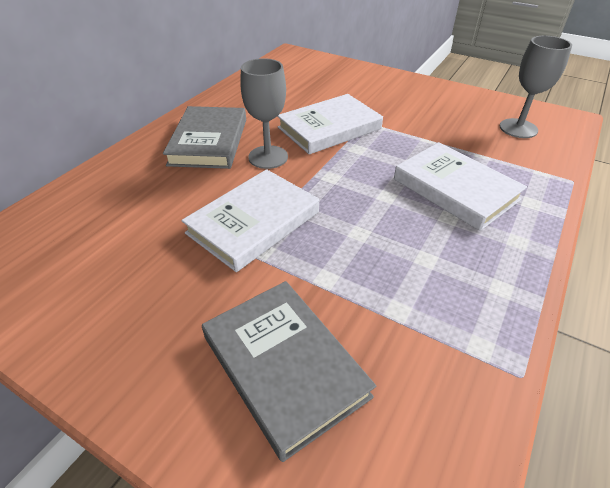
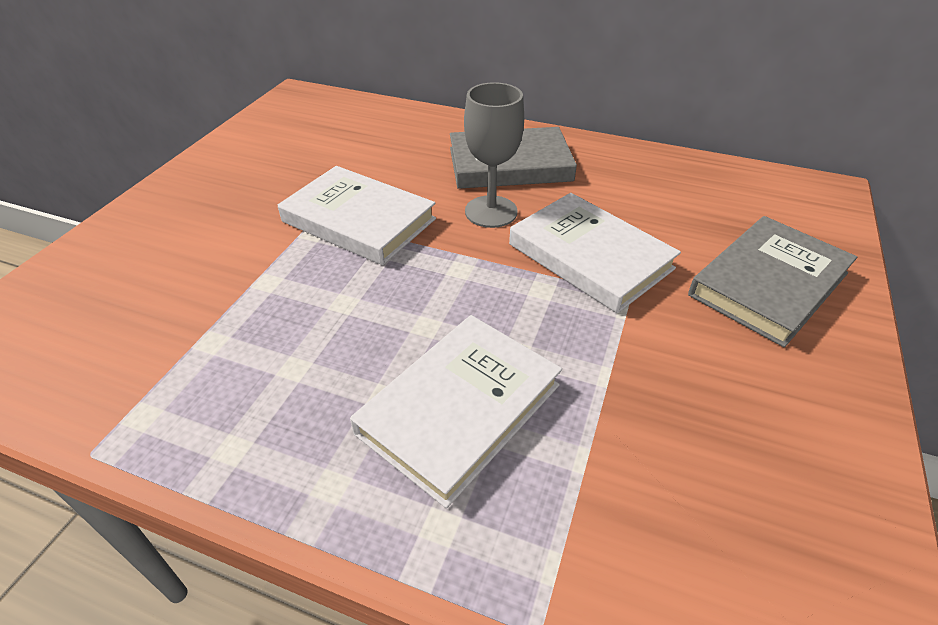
camera: 80 degrees right, 0 degrees up
(284, 366) = (161, 267): grey book -> grey book (768, 284)
(518, 128) = (737, 548): grey goblet -> none

